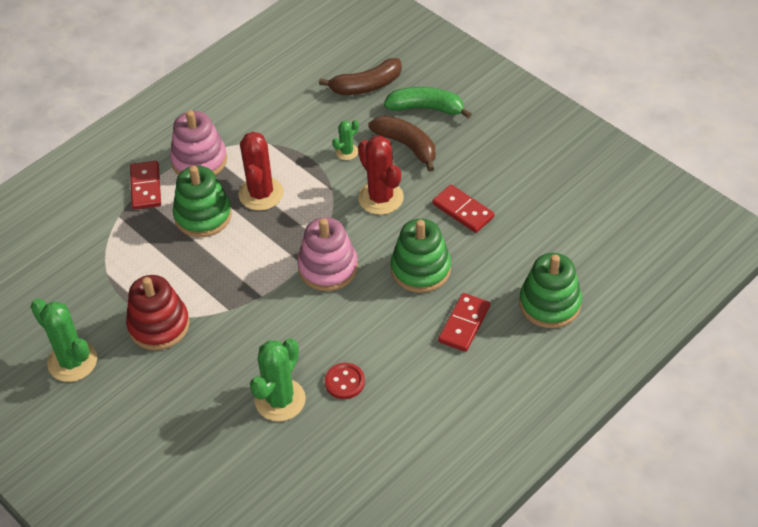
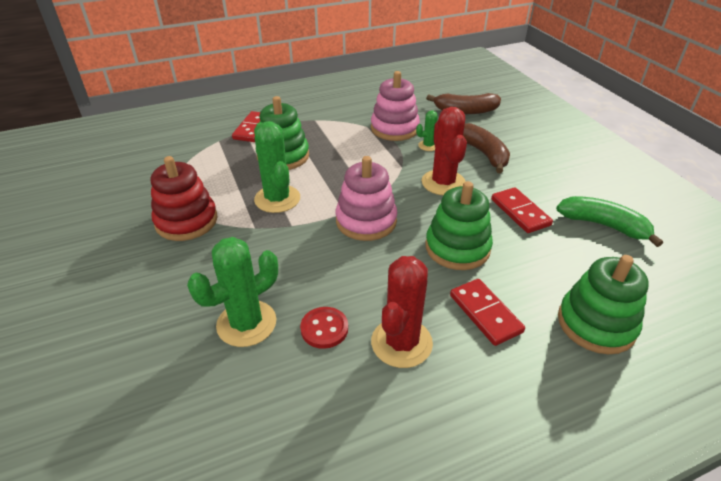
camera: 20 degrees right, 10 degrees down
(72, 361) = (93, 226): green cactus -> green cactus (277, 199)
(199, 160) = (305, 123): pink stacking toy -> pink stacking toy (394, 128)
(261, 194) = (339, 154): red cactus -> red cactus (401, 343)
(426, 108) = (512, 135): green banana -> green banana (603, 225)
(464, 324) = (485, 313): red domino -> red domino turned 75 degrees counterclockwise

